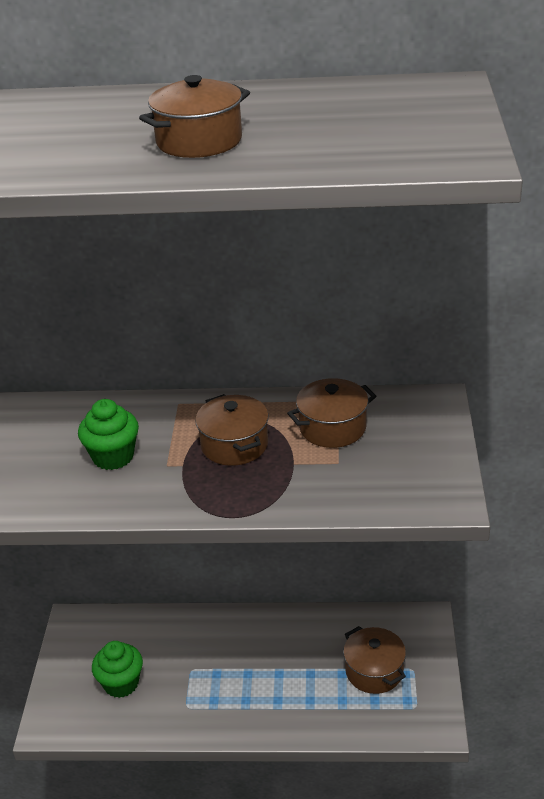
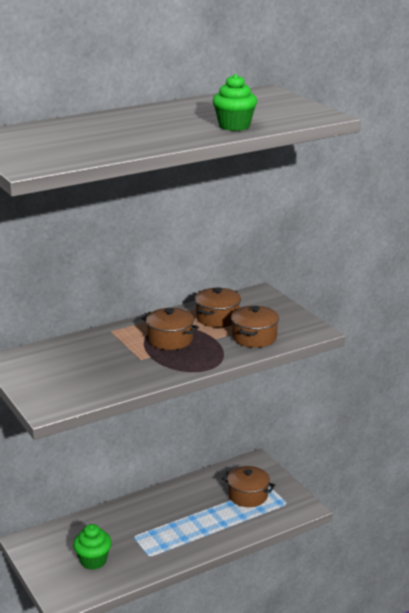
camera: 35 degrees left, 10 degrees down
(113, 457) = (102, 364): green cupcake -> green cupcake (234, 126)
(199, 141) = (179, 128): brown pot -> brown pot (254, 337)

